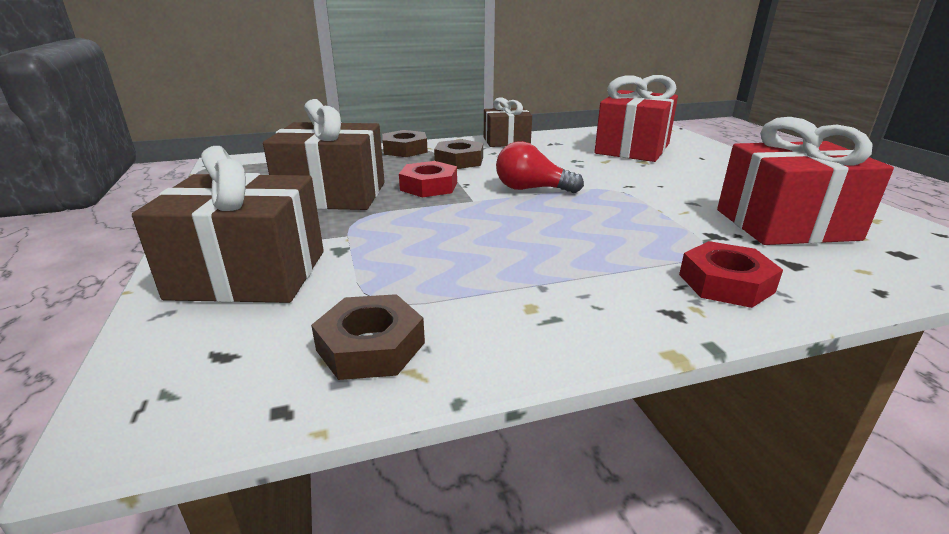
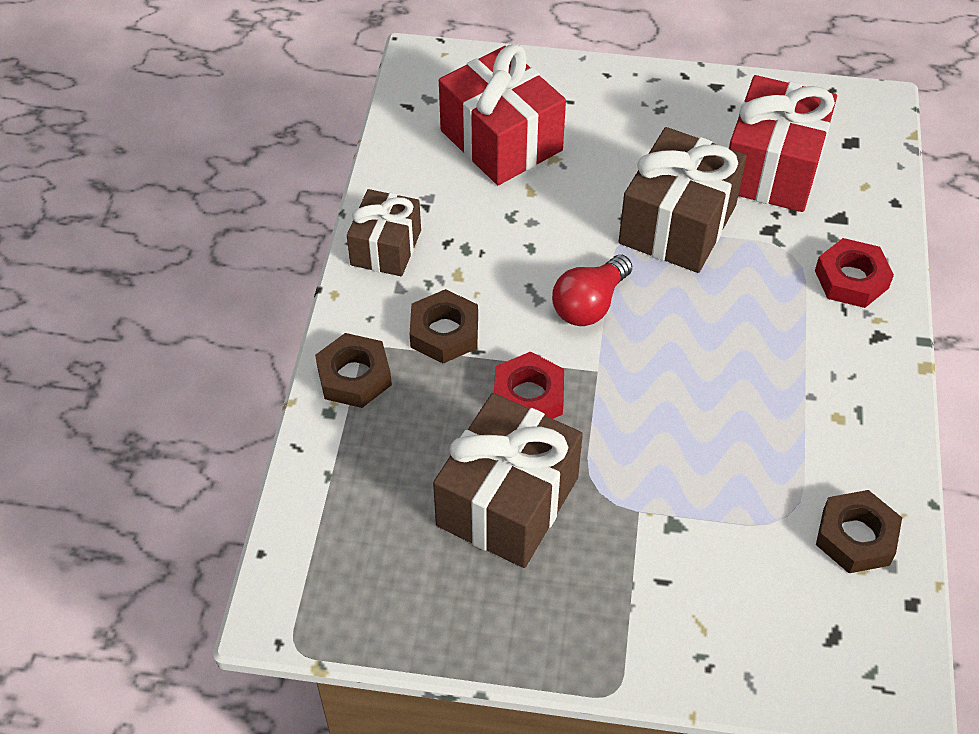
camera: 65 degrees left, 25 degrees up
(249, 274) = (699, 609): brown gift -> brown gift (677, 224)

